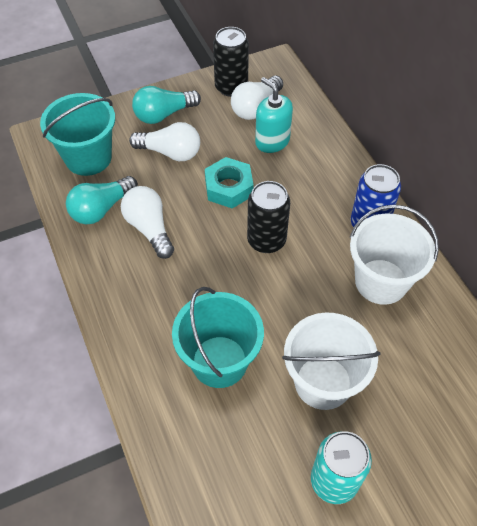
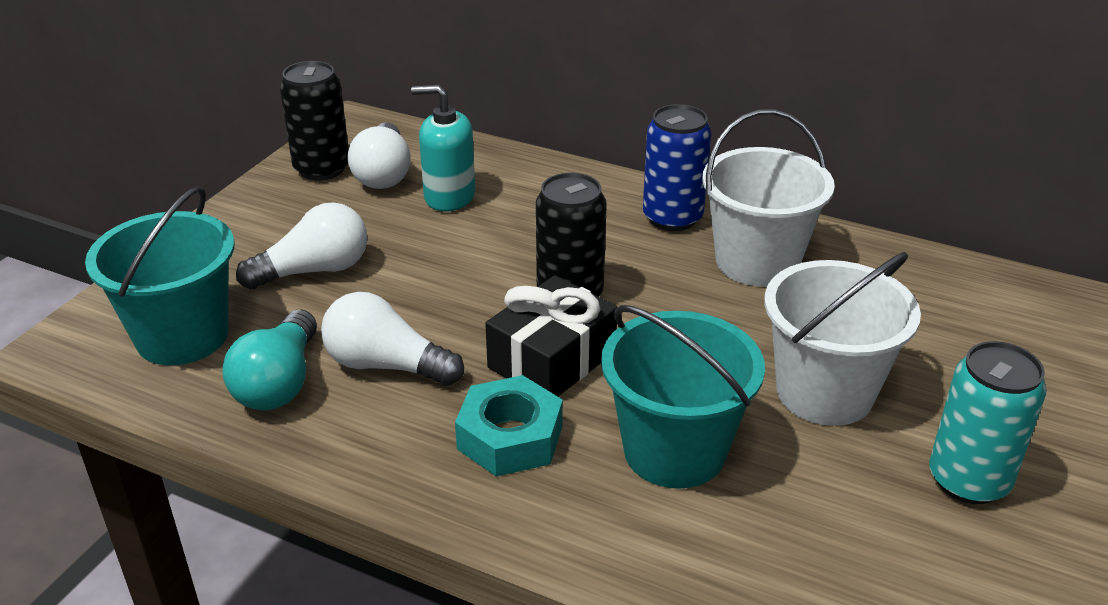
camera: 40 degrees left, 20 degrees down
(163, 114) = (252, 236): turquoise light bulb -> none
(219, 273) = (552, 359): none -> black gift
(229, 188) = (449, 267): turquoise nut -> turquoise nut (510, 437)

